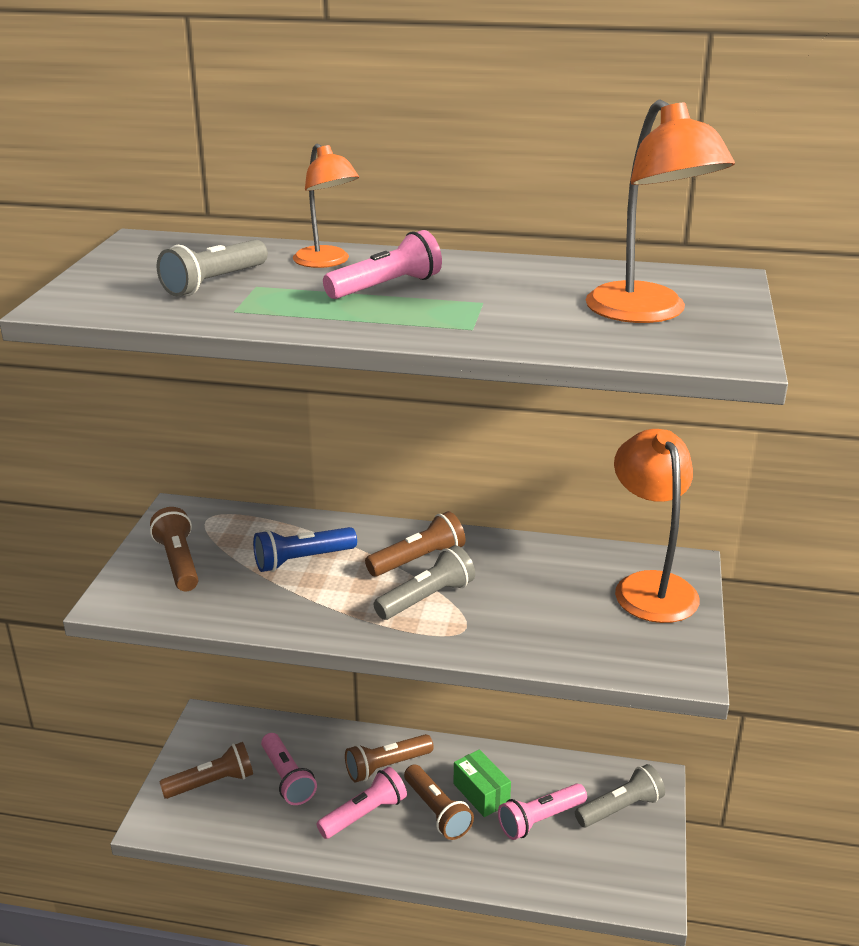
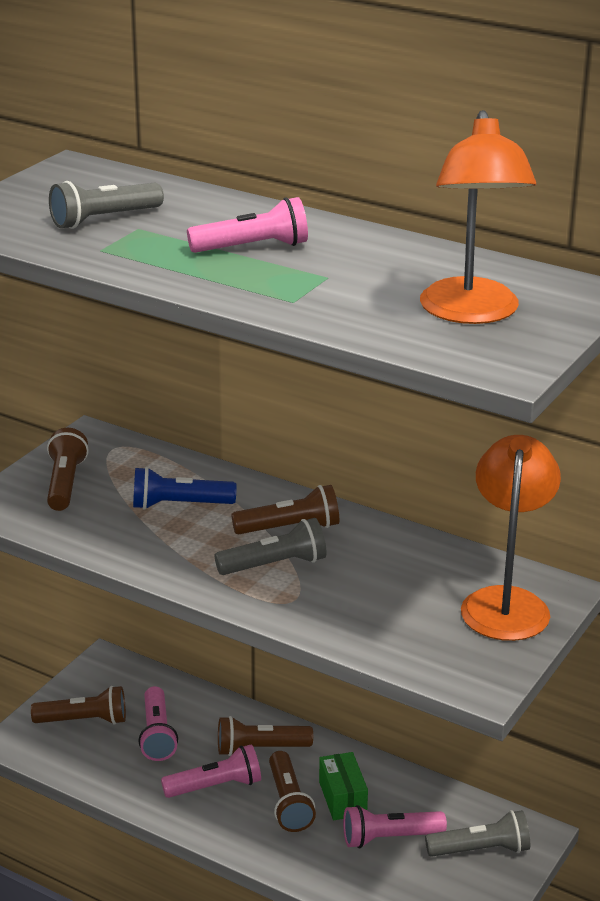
camera: 20 degrees right, 0 degrees up
(327, 262) = (220, 213): orange lamp -> none

